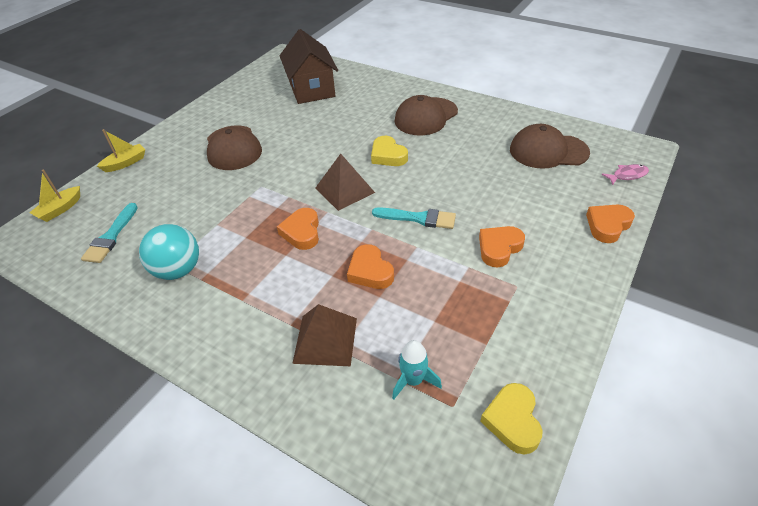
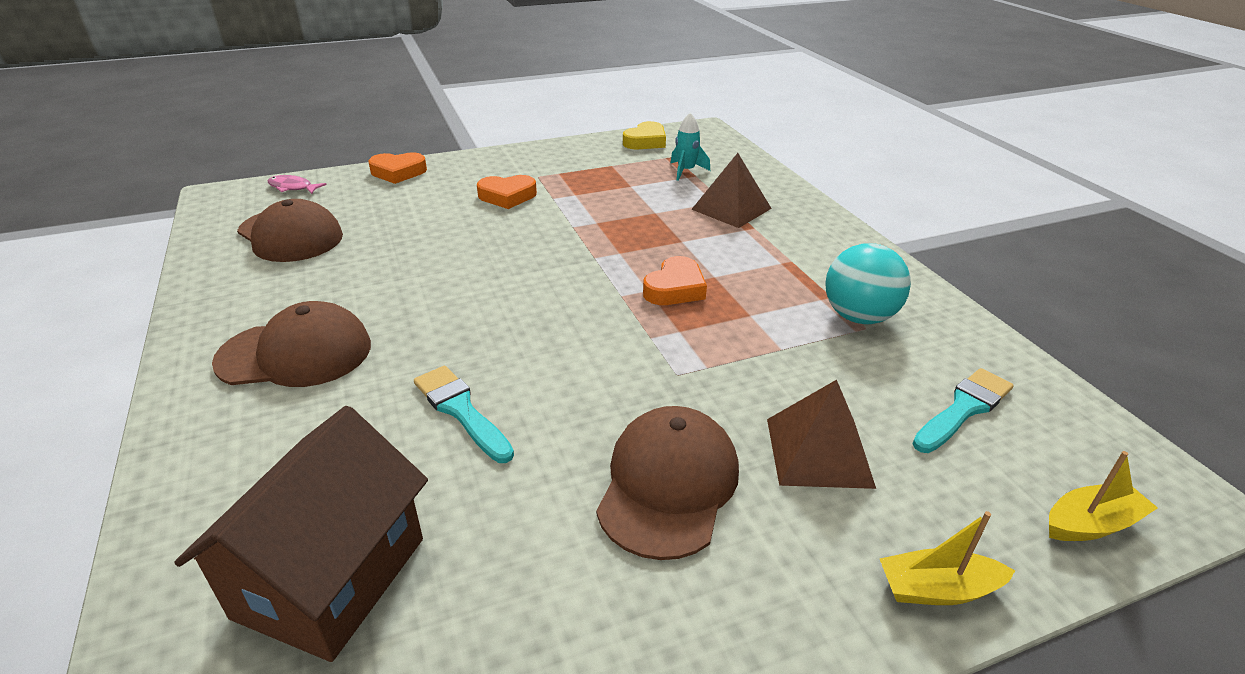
camera: 145 degrees left, 10 degrees down
(344, 190) = (570, 308): brown pyramid -> brown pyramid (818, 452)
(370, 271) = (642, 229): orange heart -> none
(388, 155) = (451, 323): yellow heart -> none
(418, 218) = (534, 244): turquoise brush -> turquoise brush (461, 410)

